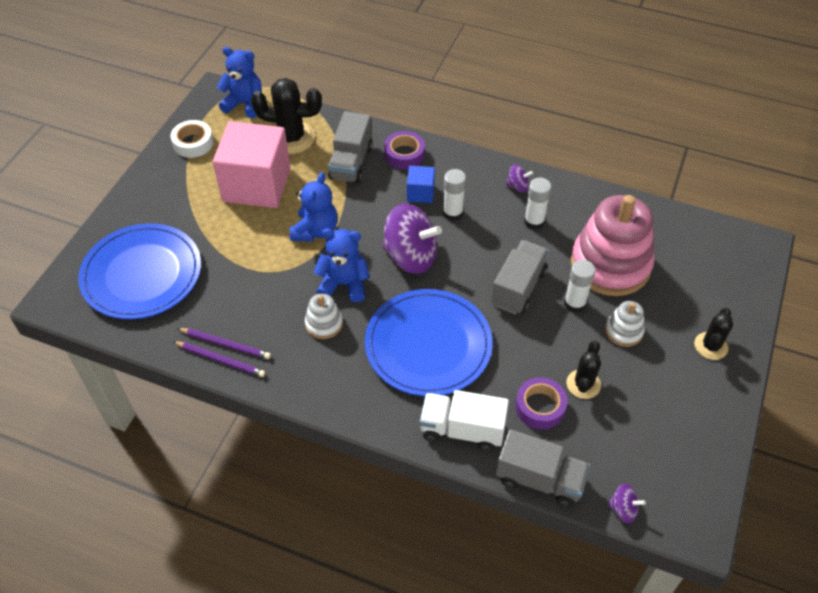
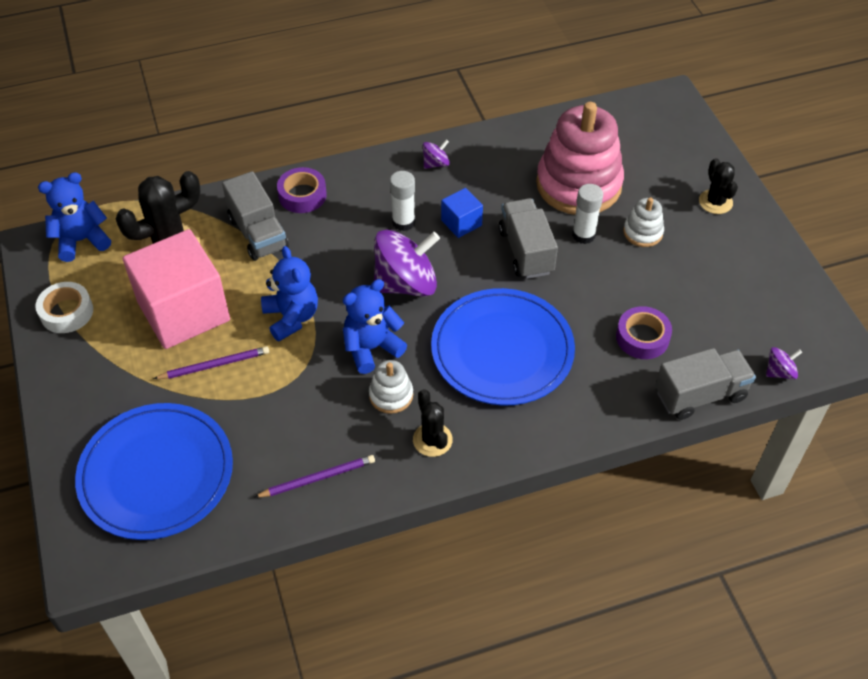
camera: 40 degrees left, 0 degrees up
(221, 360) = (329, 495): purple pencil -> purple pencil (215, 365)
(420, 193) = (355, 221): blue cube -> blue cube (461, 223)
(462, 430) = (602, 400): white truck -> none
(534, 222) = (481, 186): white glue stick -> none
(583, 384) = (656, 296): black cactus -> black cactus (432, 440)

